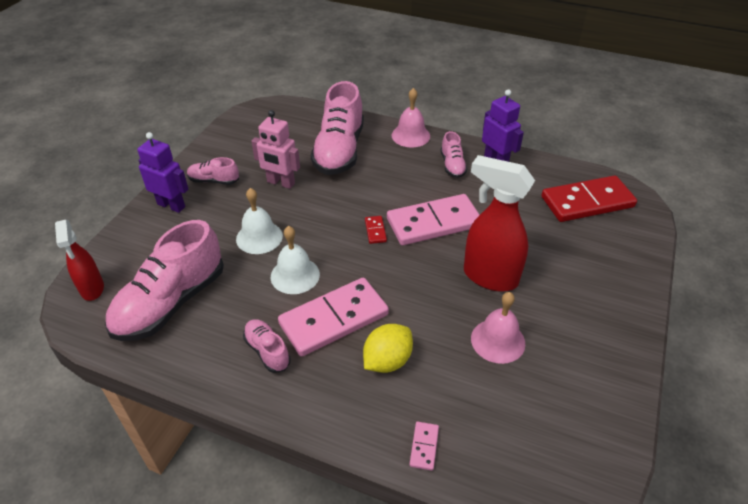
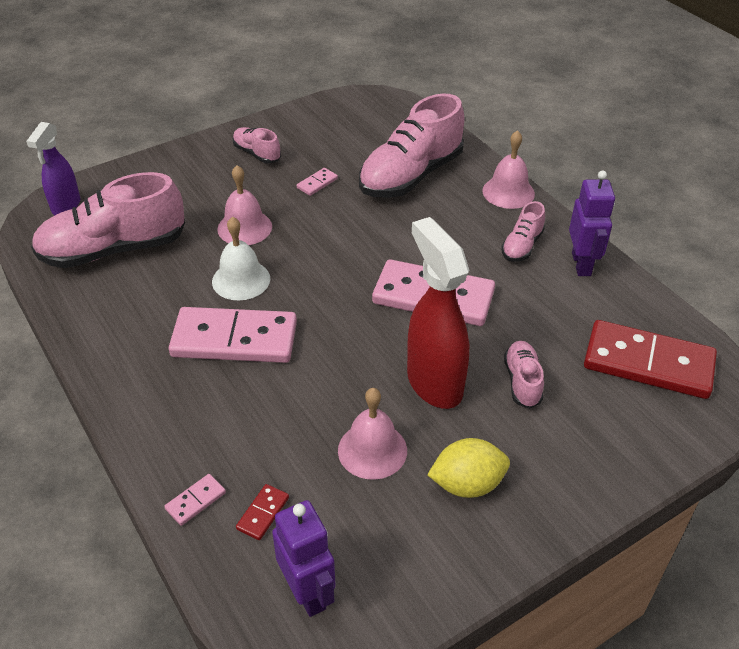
camera: 35 degrees right, 0 degrees up
(92, 289) = (66, 206): red spray bottle -> purple spray bottle
(171, 205) = (197, 161): purple robot -> purple robot (308, 592)
(259, 237) = (244, 227): white bell -> pink bell
(267, 351) = (149, 335): pink shoe -> pink shoe (522, 381)
(280, 183) = (317, 183): pink robot -> pink domino
(375, 231) = (362, 275): red domino -> red domino (263, 513)
(387, 361) = (243, 405): yellow lemon -> yellow lemon (467, 484)

